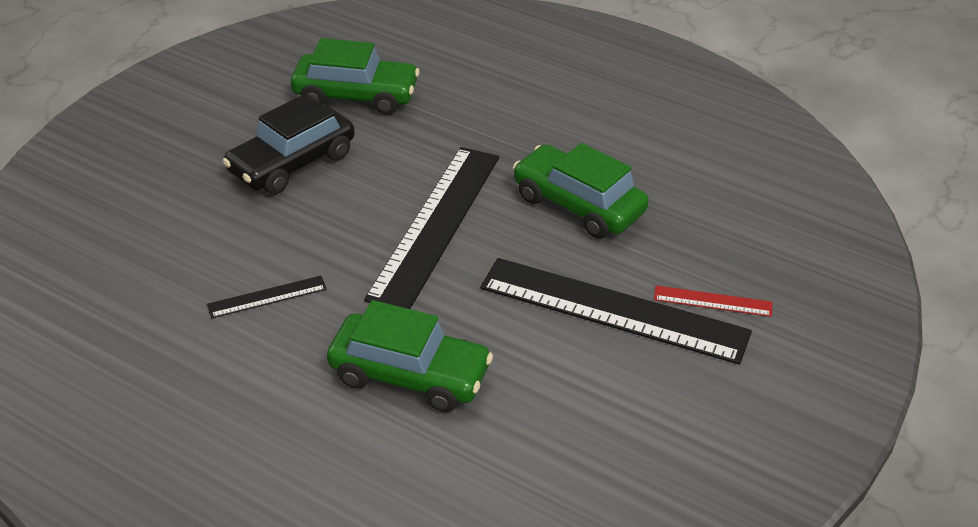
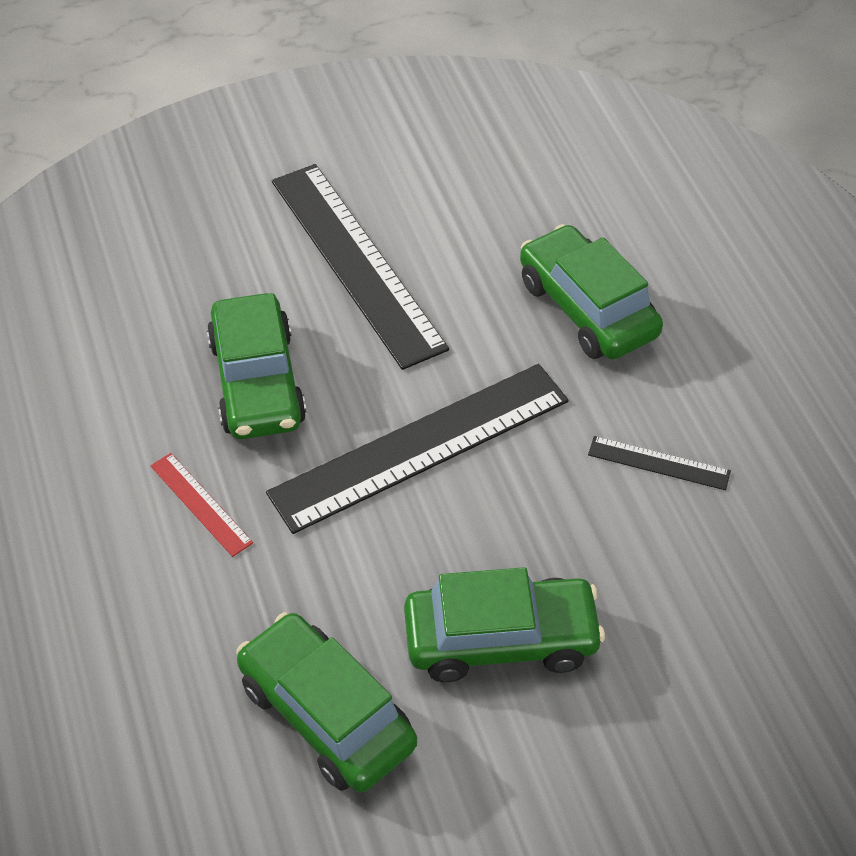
camera: 140 degrees left, 10 degrees up
(292, 163) = (501, 639): black car -> green car
(712, 301) = (266, 221): red ruler -> red ruler (201, 504)

